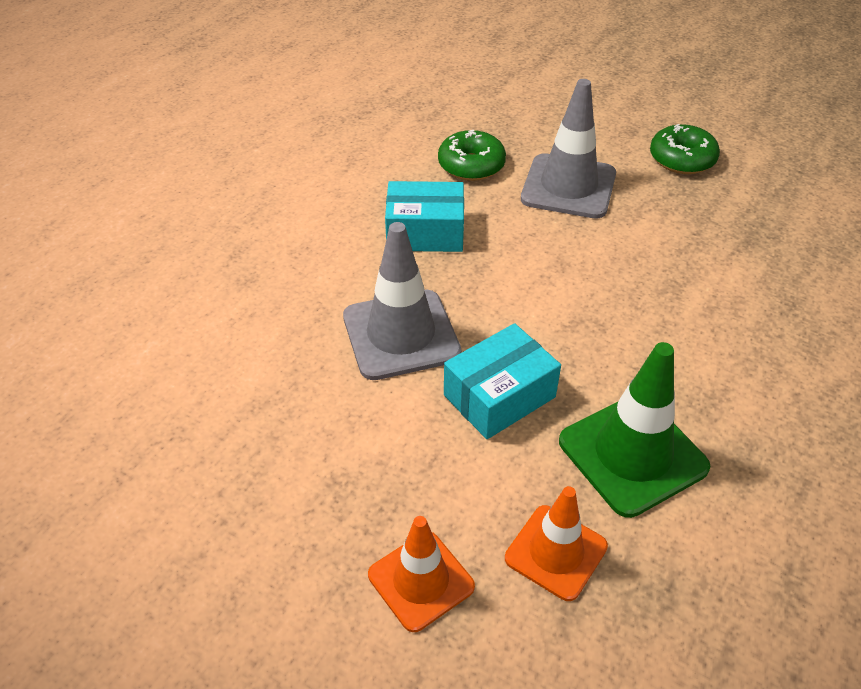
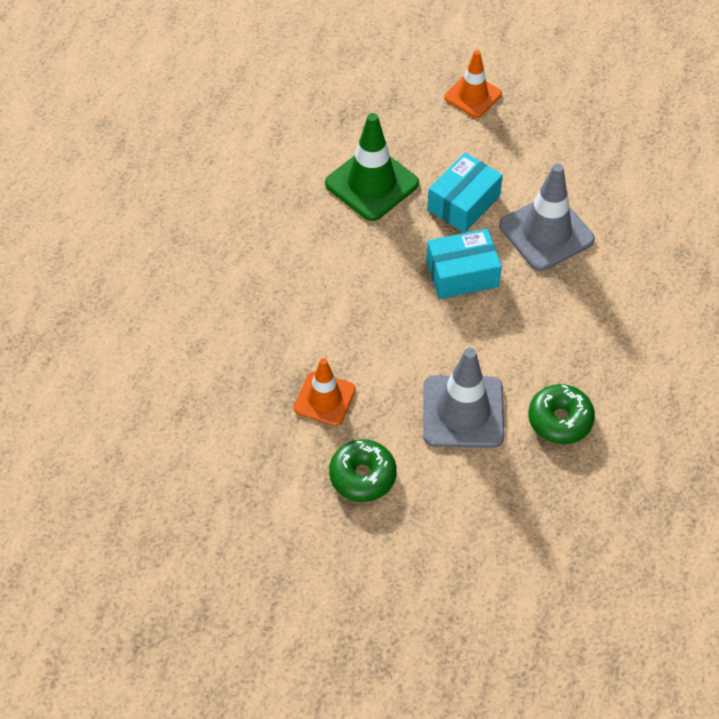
camera: 165 degrees right, 10 degrees up
(425, 232) = (568, 329): turquoise box -> turquoise box (462, 274)
(556, 552) = (406, 123): orange traffic cone -> orange traffic cone (324, 399)

